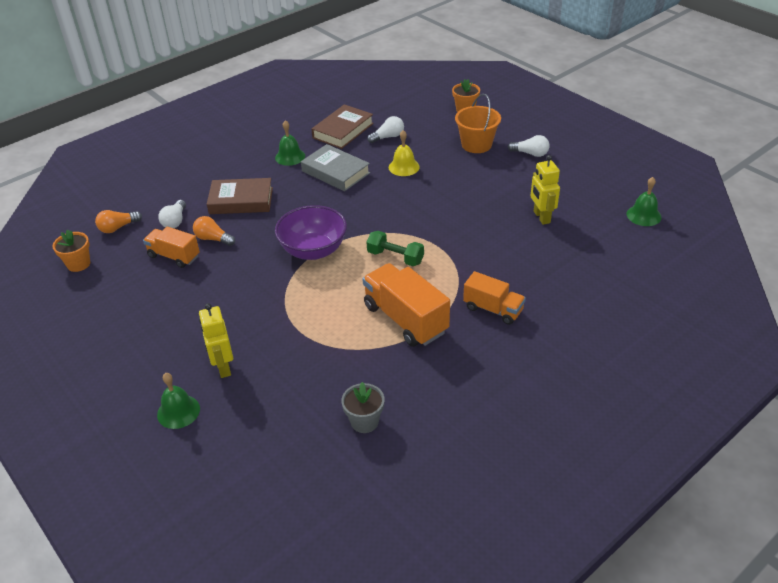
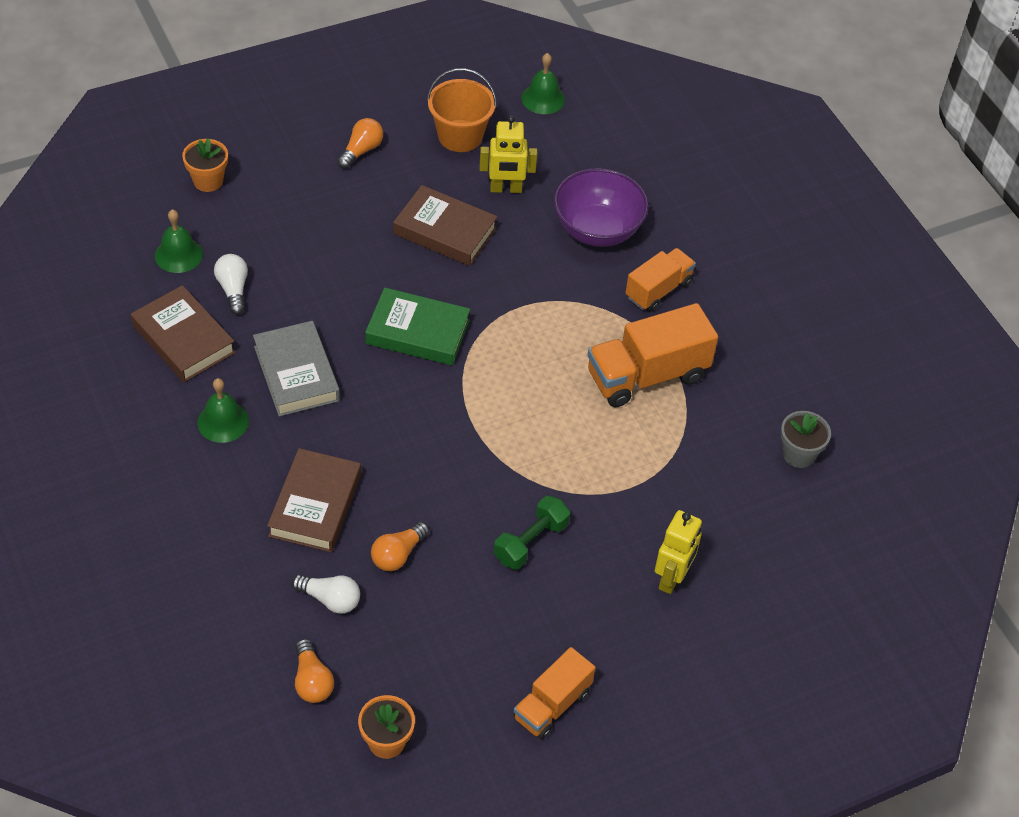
camera: 80 degrees left, 10 degrees up
(174, 256) = (419, 610): orange truck -> orange truck (552, 705)
(178, 411) = (734, 636): green bell -> green bell (178, 254)
(223, 367) = (672, 578): yellow robot -> yellow robot turned 60 degrees counterclockwise
(313, 250) = (475, 439): purple bowl -> purple bowl (597, 230)
(336, 172) = (296, 374): grey book -> grey book turned 75 degrees counterclockwise
(391, 208) = (418, 332): none -> green book
(395, 257) = (526, 355): green dumbbell -> green dumbbell (531, 542)
(404, 167) = (323, 292): yellow bell -> none
(476, 144) = (309, 198): orange bucket -> orange bucket (460, 136)
(484, 200) = (445, 231): none -> brown book
(530, 153) = (361, 150): white light bulb -> orange light bulb

